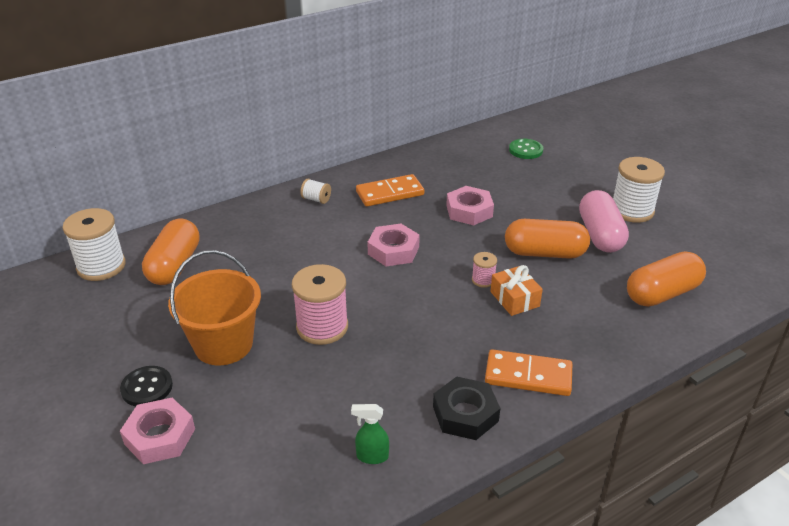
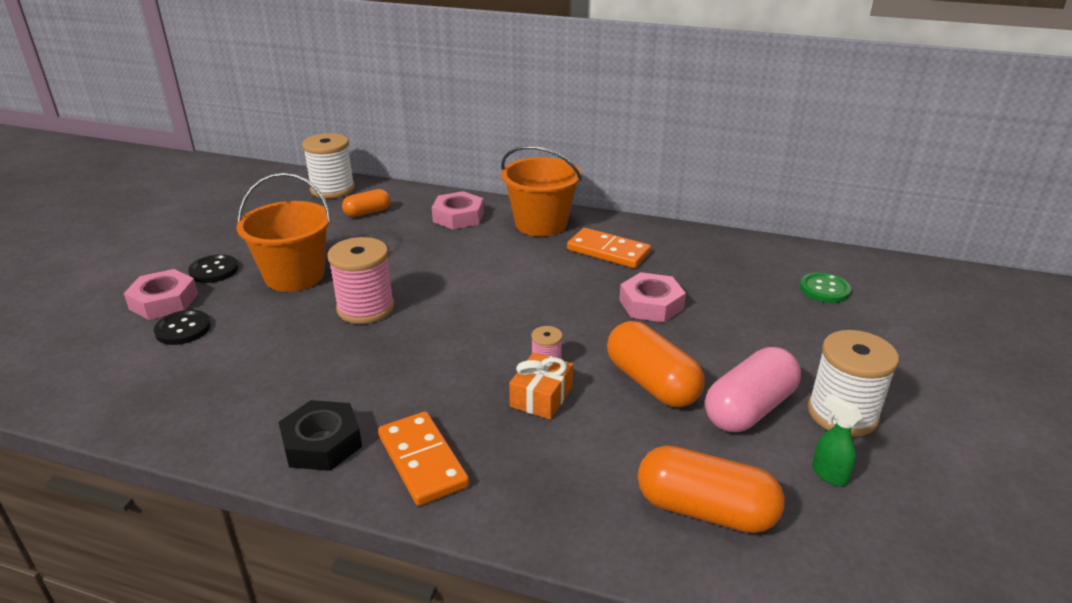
camera: 50 degrees right, 5 degrees down
(174, 266) = (367, 212): orange capsule -> orange capsule, size x0.59
(224, 438) = (183, 329): none -> black button
(316, 199) = (541, 224): white spool -> orange bucket
(372, 456) = (216, 412): green spray bottle -> green spray bottle (828, 474)
(393, 250) = (522, 293): pink nut -> pink nut (458, 217)

